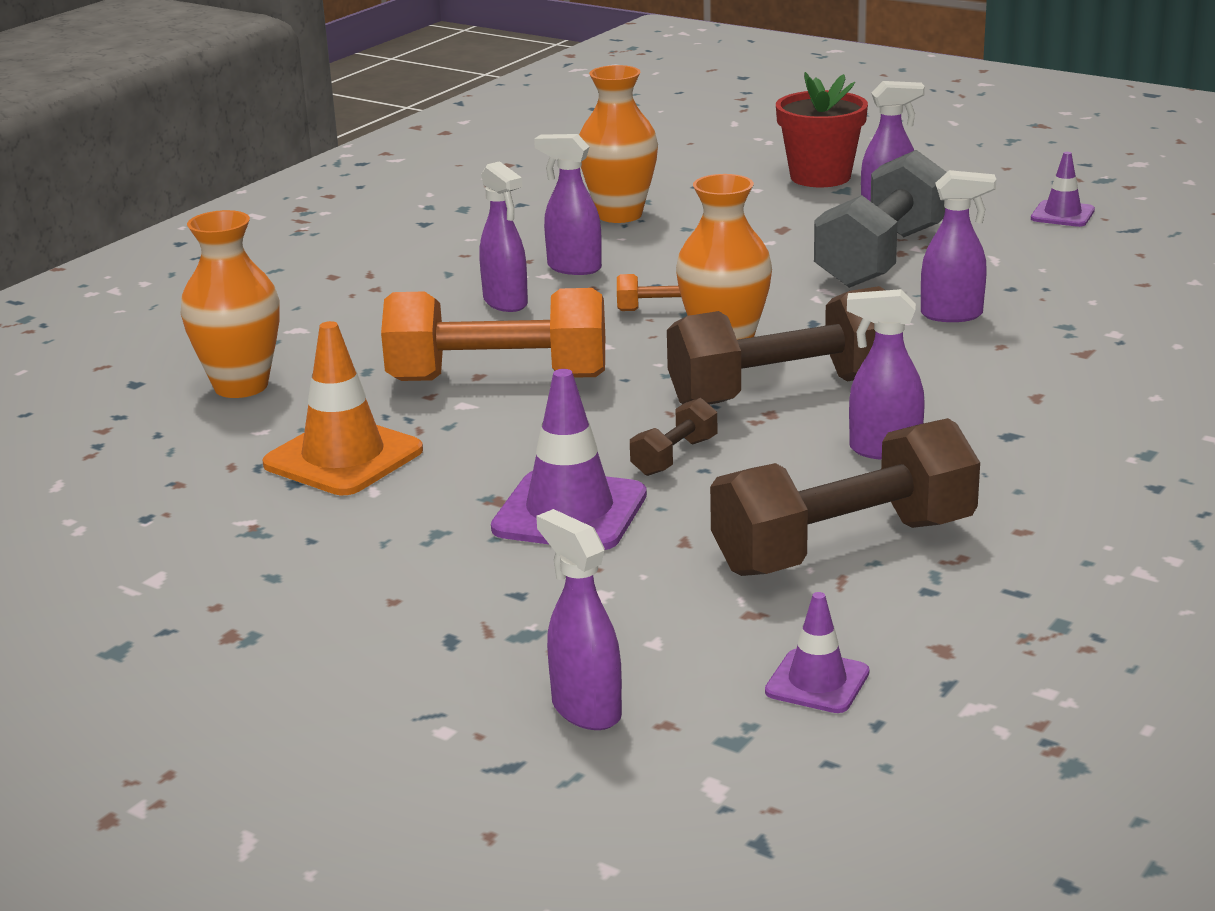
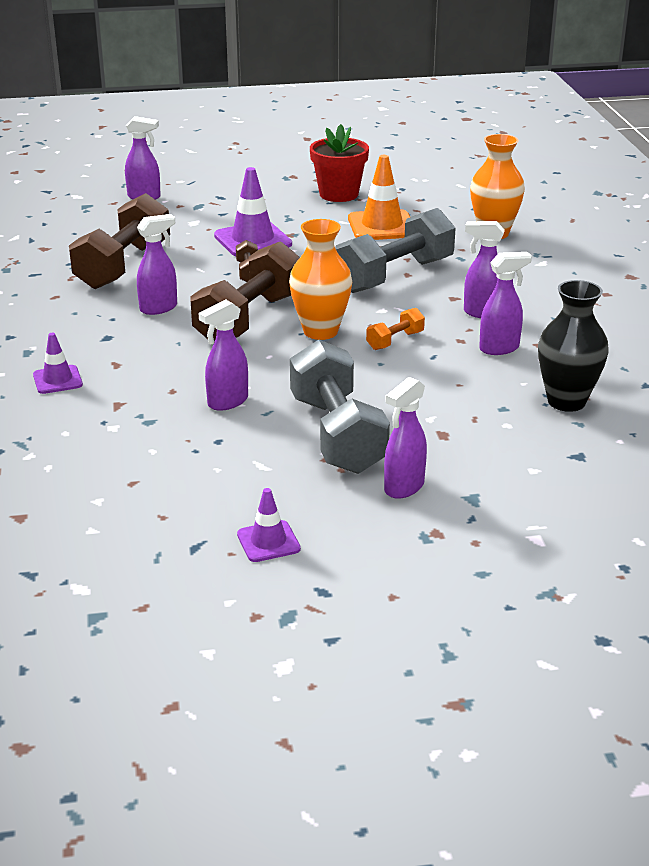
camera: 135 degrees right, 5 degrees up
(498, 379) = (394, 276): orange dumbbell -> grey dumbbell
(619, 215) = (566, 401): orange vase -> black vase
(817, 682) = (78, 226): purple traffic cone -> purple traffic cone (57, 380)
(820, 177) = (515, 507): red flower pot -> red flower pot (339, 194)

